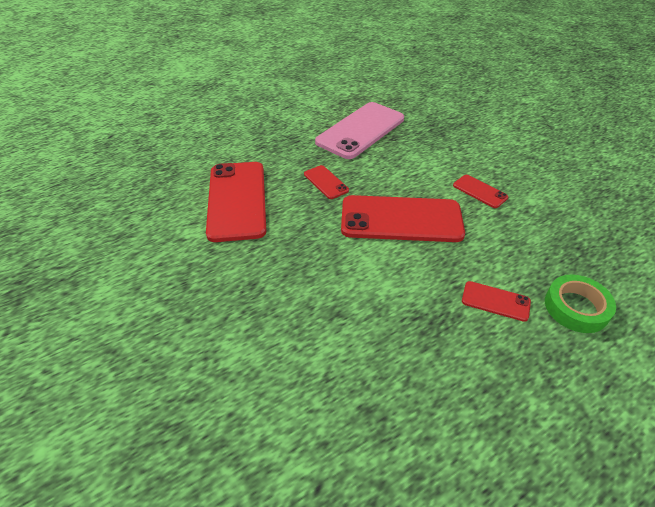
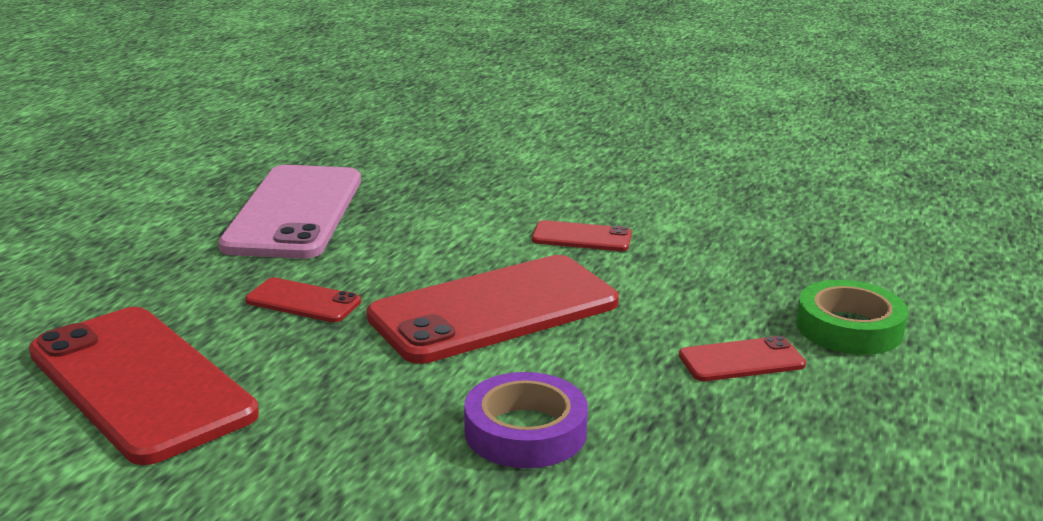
camera: 35 degrees left, 20 degrees down
(358, 293) = (525, 431): none -> purple tape

